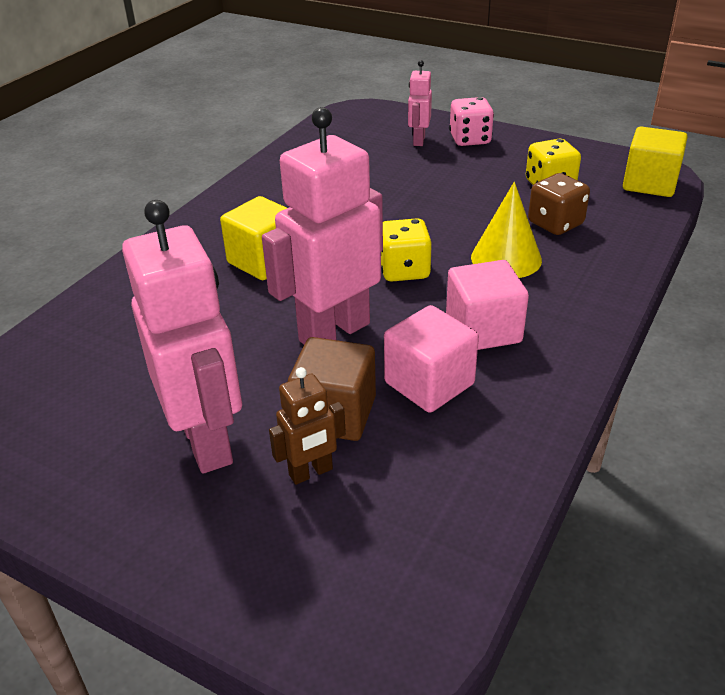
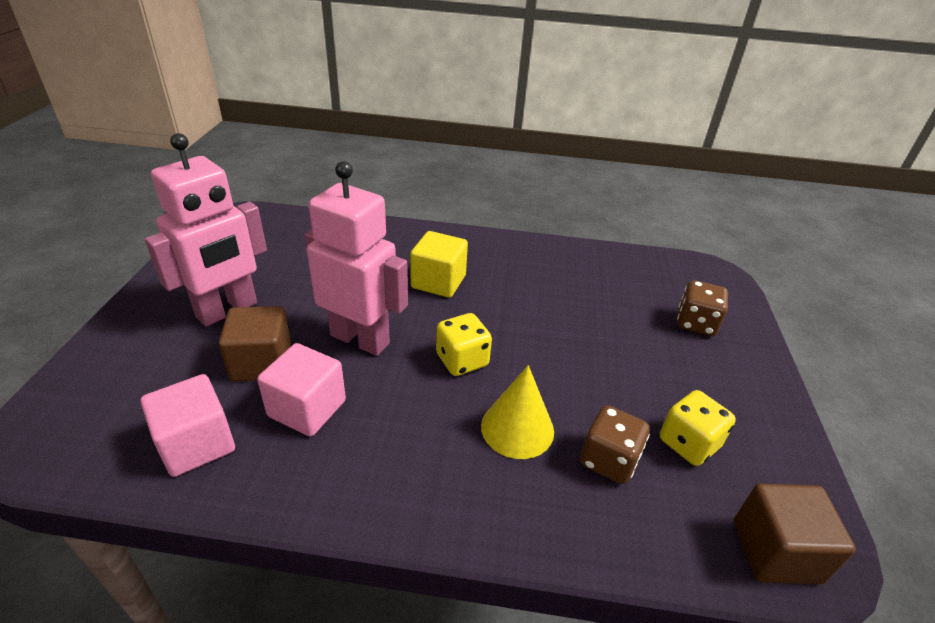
camera: 65 degrees right, 0 degrees up
(311, 472) = (198, 365): brown robot -> none
(418, 140) = (696, 323): pink robot -> brown dice
(470, 139) = (733, 359): pink dice -> none
(483, 330) = (391, 431): pink cube -> pink cube (197, 444)
(649, 183) = (775, 551): yellow cube -> brown cube

